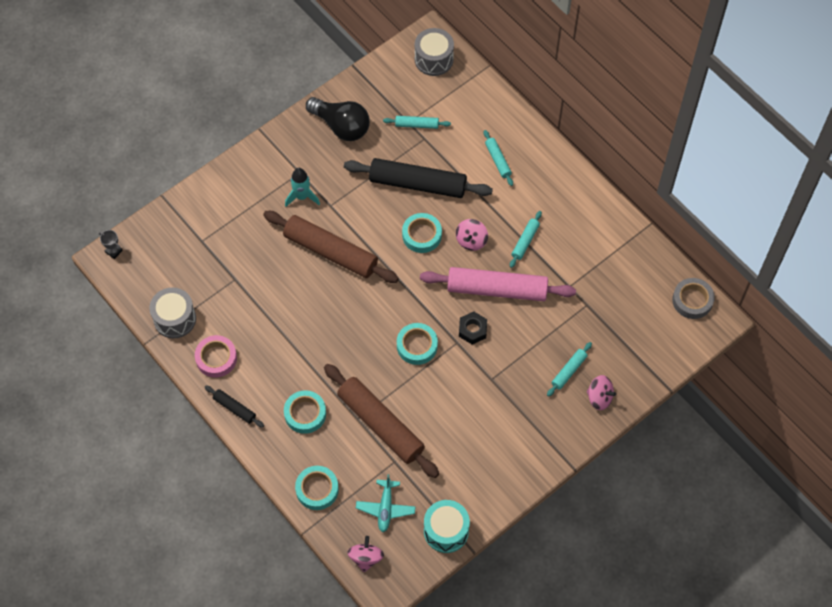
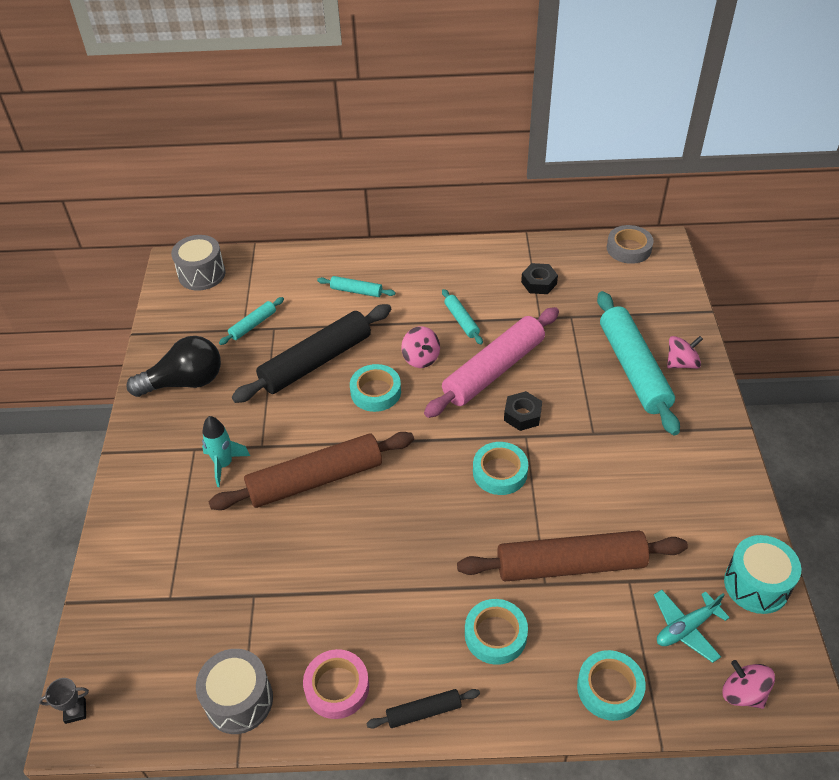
camera: 50 degrees left, 15 degrees down
(385, 508) = (686, 628): turquoise plane -> turquoise plane turned 105 degrees clockwise
(568, 371) = (633, 369): turquoise rolling pin -> turquoise rolling pin, size x2.18
(603, 265) = (539, 283): none -> black nut

